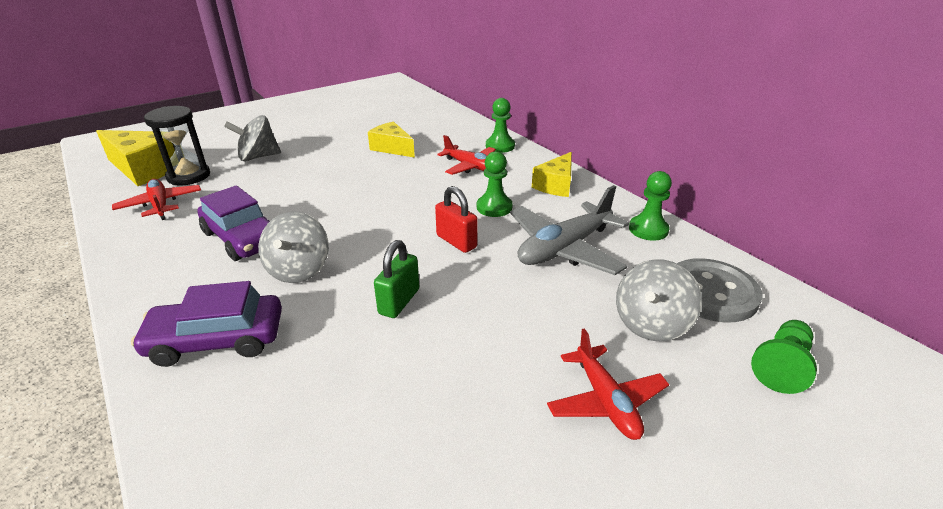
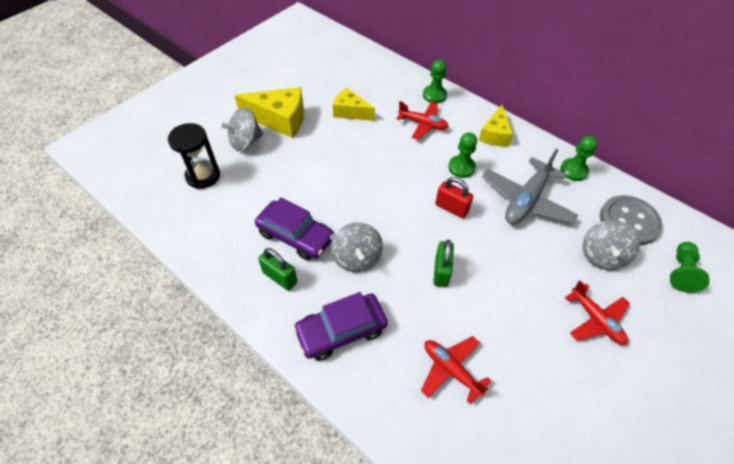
camera: 15 degrees left, 20 degrees up
(145, 169) = (158, 174): yellow cheese -> yellow cheese (280, 120)
(160, 205) = (204, 213): red plane -> red plane (451, 369)
(189, 273) = (280, 277): none -> green padlock

